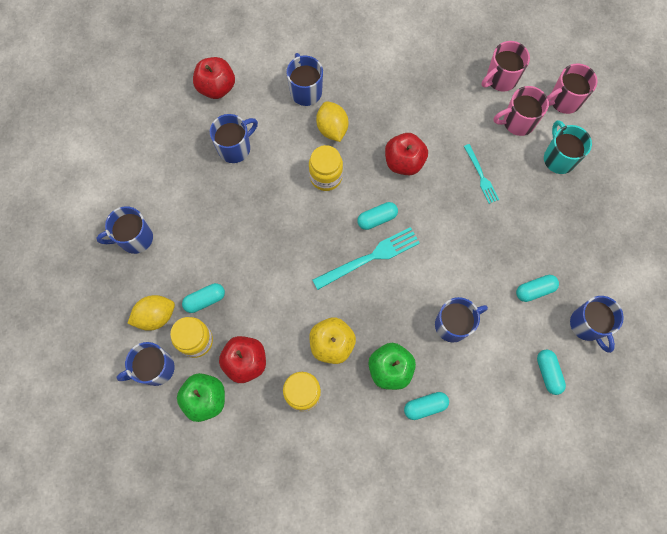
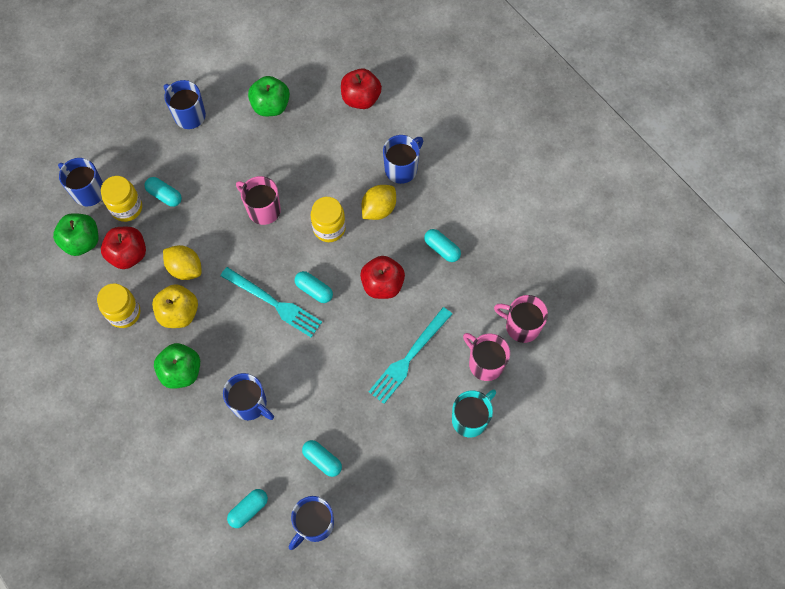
camera: 60 degrees right, 5 degrees down
(155, 316) = (131, 167): yellow lemon -> yellow lemon (185, 268)
(174, 163) = (271, 106): none -> green apple
(235, 148) = (313, 143): blue mug -> none
(425, 406) = (163, 417): turquoise capsule -> turquoise capsule (442, 249)
(481, 175) = (409, 357): turquoise fork -> turquoise fork, size x1.68
(564, 100) = (535, 395): pink mug -> pink mug (263, 209)

